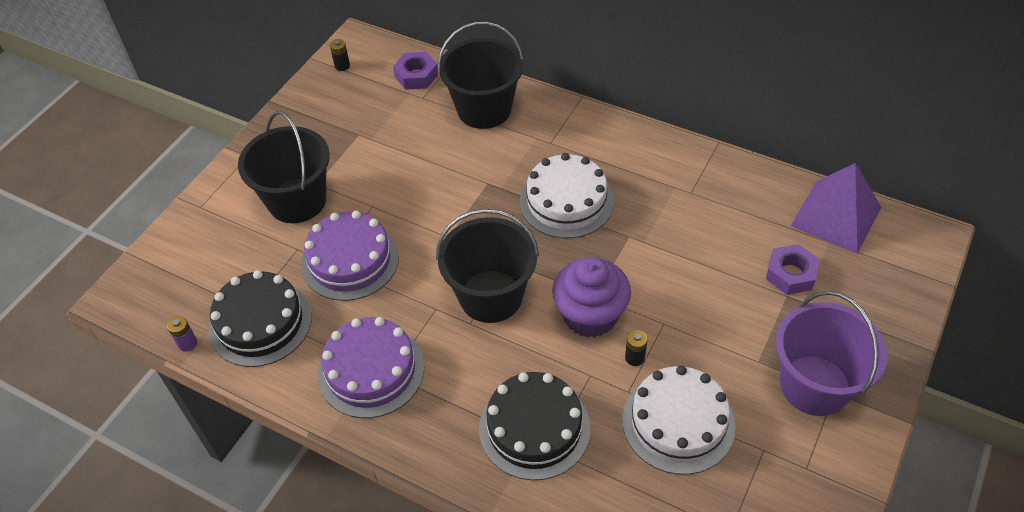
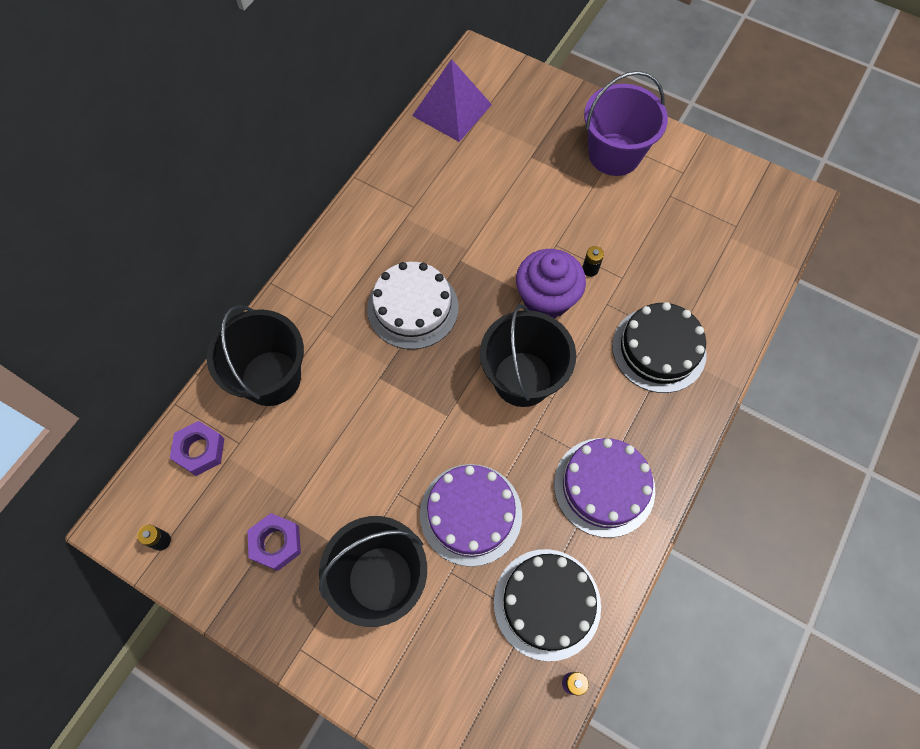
camera: 90 degrees left, 15 degrees up
(678, 422) = (649, 246): white cake -> none
(790, 274) = (509, 150): purple nut -> purple nut (276, 543)

